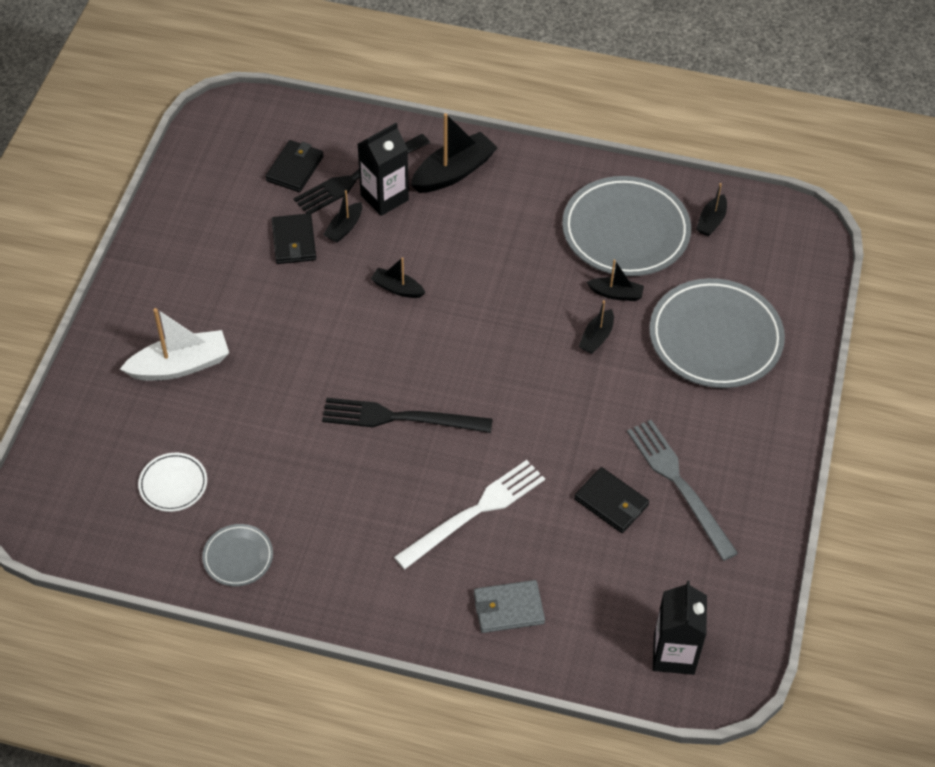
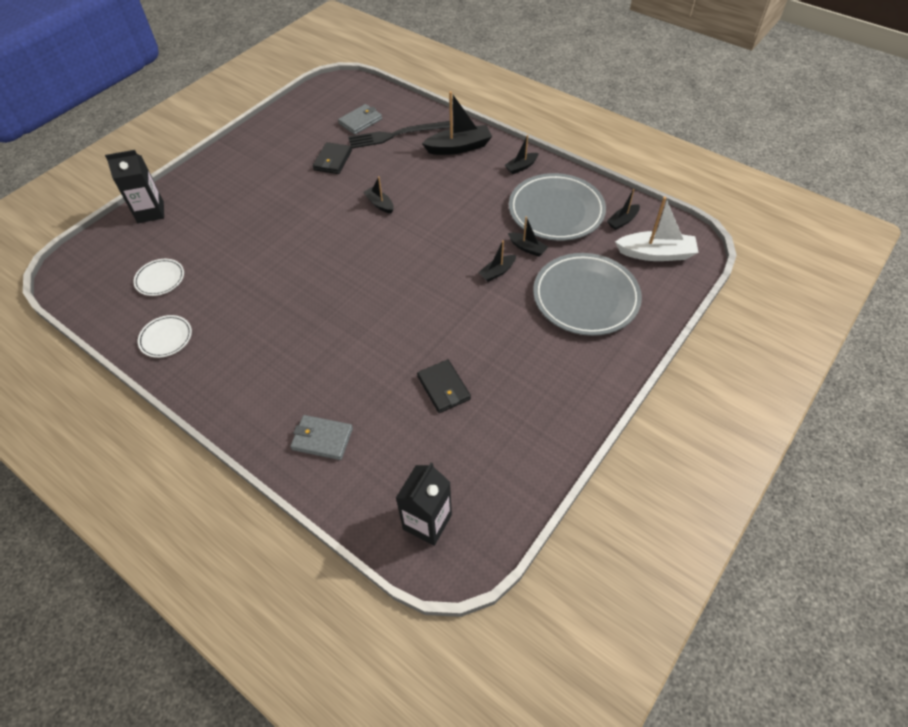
camera: 25 degrees right, 0 degrees up
(180, 365) = (215, 211): white boat -> white boat (655, 254)
(238, 557) = (166, 338): grey plate -> white plate
(295, 168) = (360, 121): black wallet -> grey wallet
(344, 228) = (369, 161): black boat -> black boat (521, 167)
(384, 197) = (405, 150): black carton -> black carton (150, 212)
(400, 418) = (330, 283): black fork -> none
(474, 512) = (341, 361): white fork -> none
(679, 485) = (502, 392): grey fork -> none

